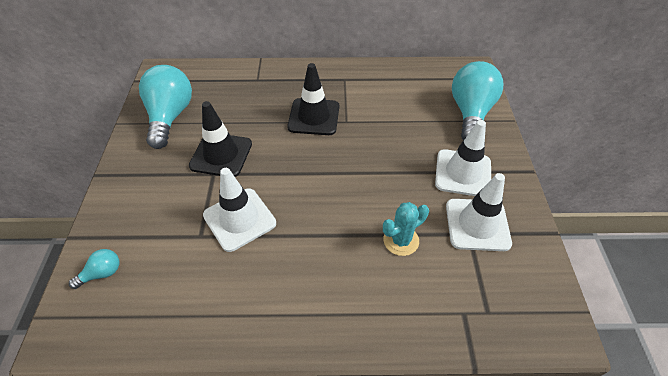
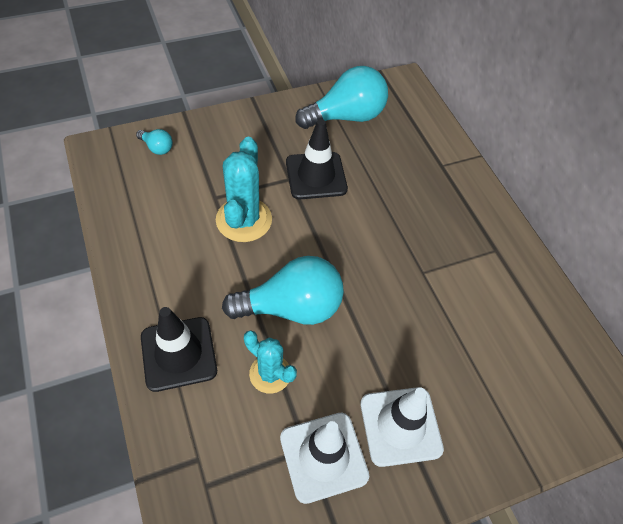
camera: 65 degrees right, 5 degrees up
(239, 219) = (244, 220): white traffic cone -> turquoise cactus
(314, 117) = (412, 238): black traffic cone -> black traffic cone (178, 354)
(470, 113) = (521, 418): turquoise light bulb -> turquoise light bulb (291, 307)

